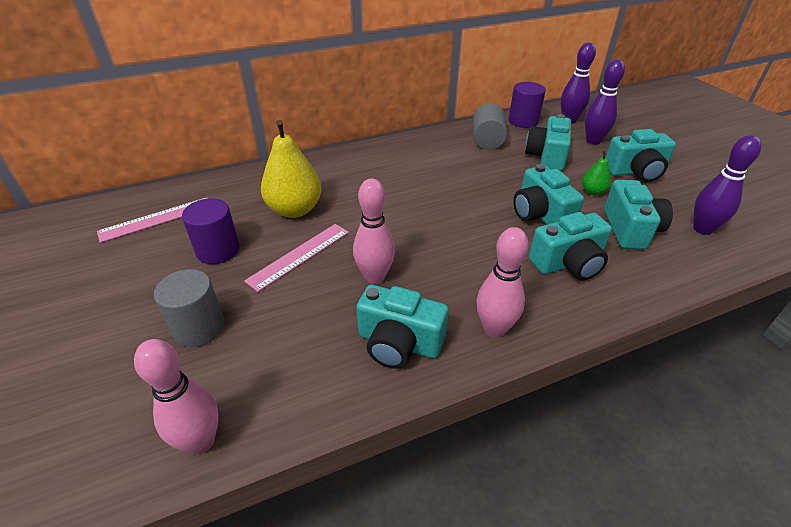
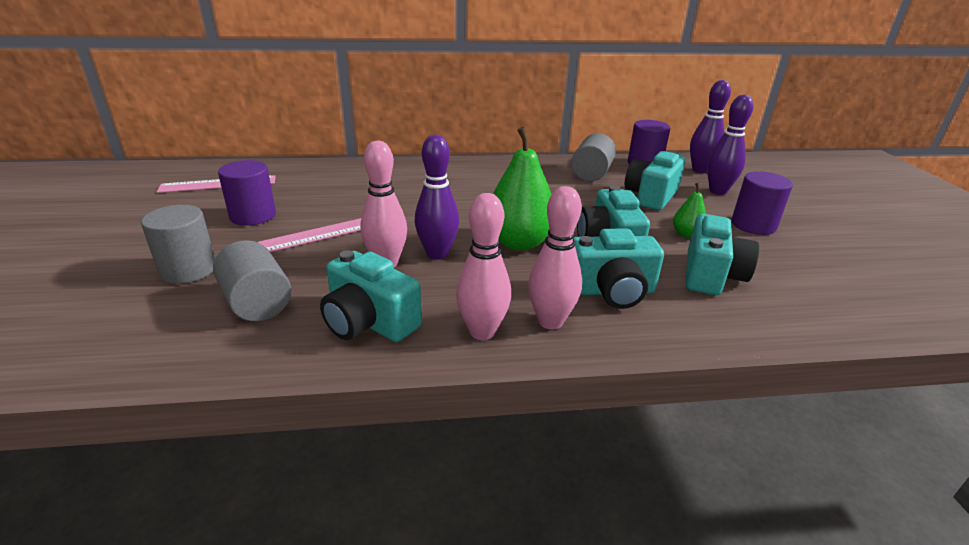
camera: 15 degrees right, 10 degrees down
(201, 441) = (117, 357): pink bowling pin -> pink bowling pin (550, 321)
(289, 348) = (257, 303): none -> grey cylinder
(295, 210) = (349, 197): yellow pear -> none
(471, 229) = (519, 243): none -> green pear
(635, 172) = (753, 225): turquoise camera -> purple cylinder
(702, 229) = (808, 291): purple bowling pin -> purple bowling pin (437, 254)

